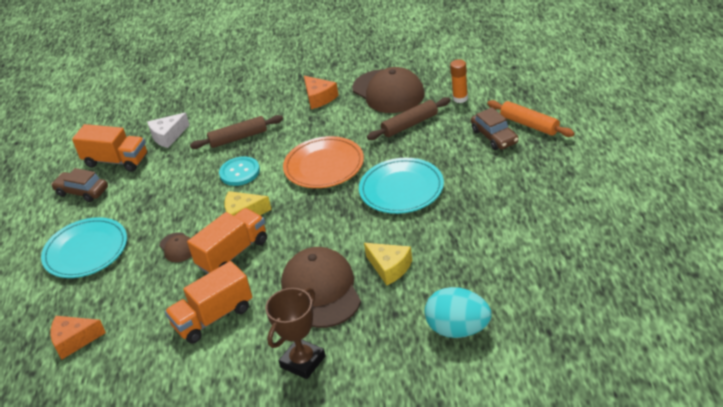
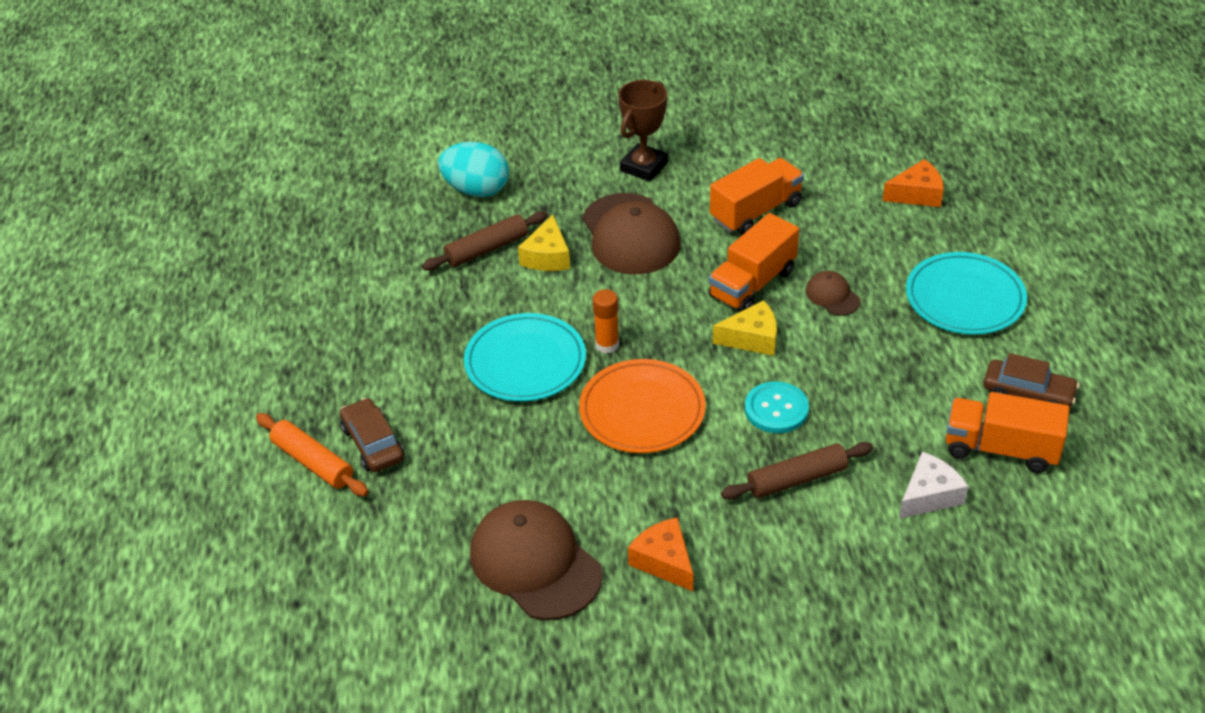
camera: 175 degrees right, 5 degrees up
(389, 268) = (547, 256): yellow cheese -> yellow cheese turned 120 degrees counterclockwise
(410, 125) = (502, 480): brown rolling pin -> brown rolling pin (486, 249)
(460, 98) = (409, 532): orange glue stick -> orange glue stick (607, 345)

